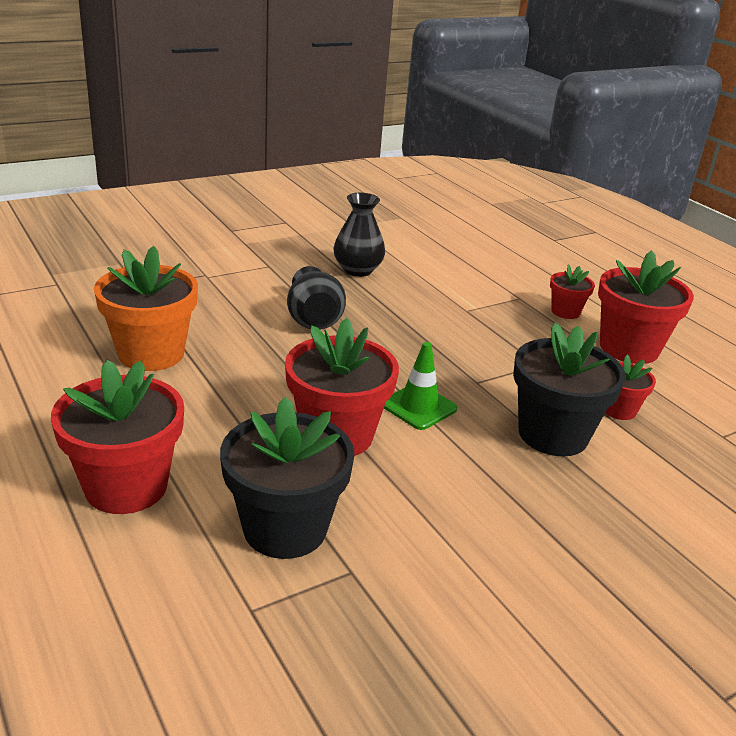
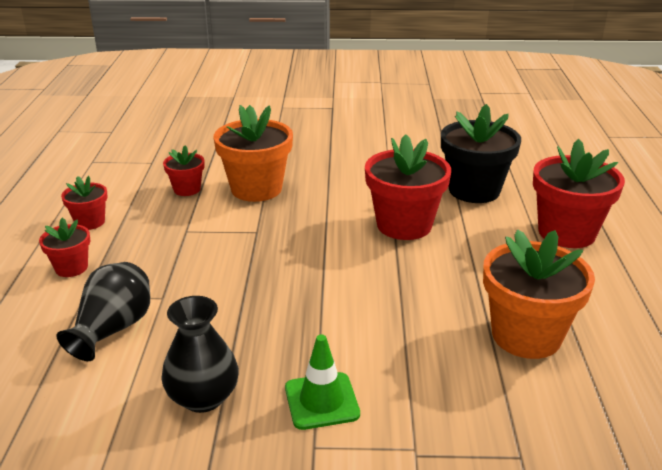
camera: 145 degrees left, 0 degrees up
(313, 319) = (332, 332): black vase -> black vase (113, 329)
(418, 407) = (325, 227): green traffic cone -> green traffic cone (321, 401)
(553, 434) = (256, 189): black flower pot -> orange flower pot
(629, 348) = (90, 222): red flower pot -> red flower pot, size x0.53

